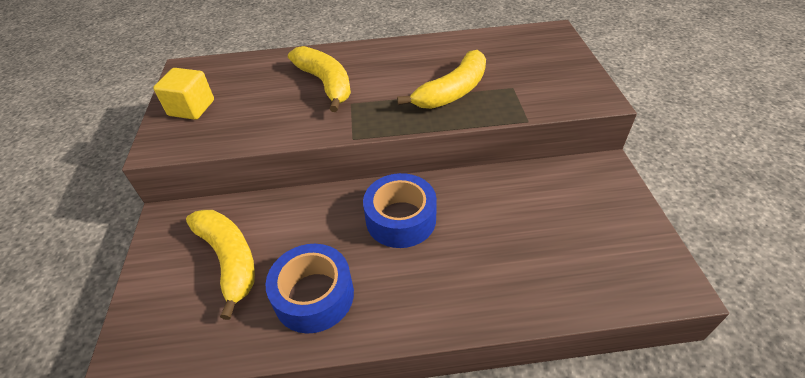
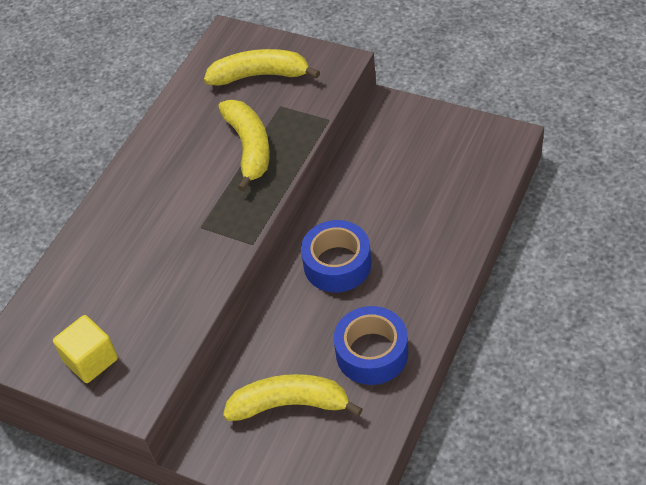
camera: 55 degrees left, 5 degrees up
(325, 83) = (151, 235): yellow banana -> yellow banana (260, 75)

